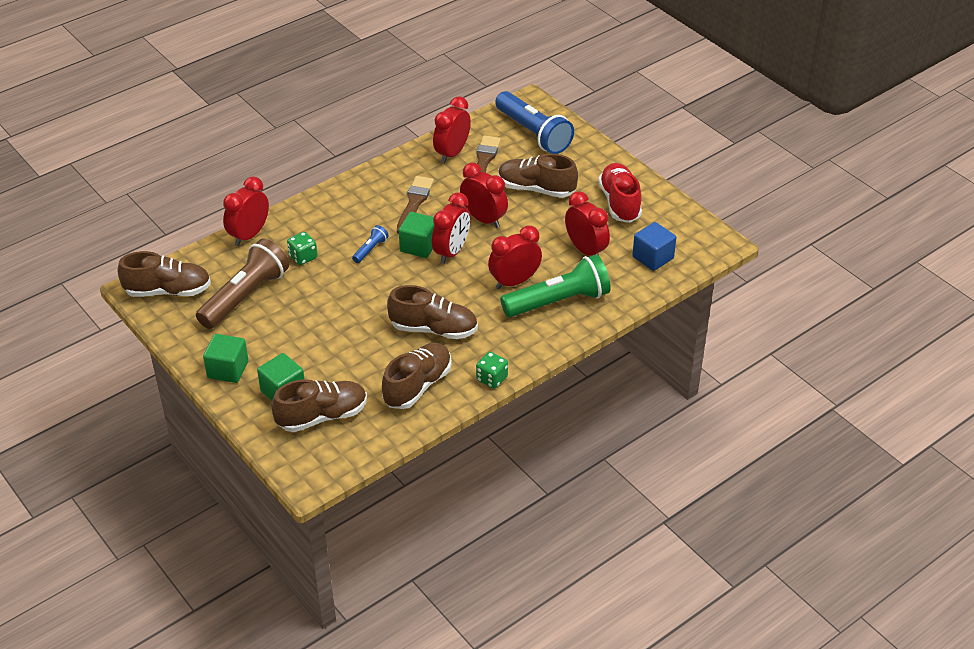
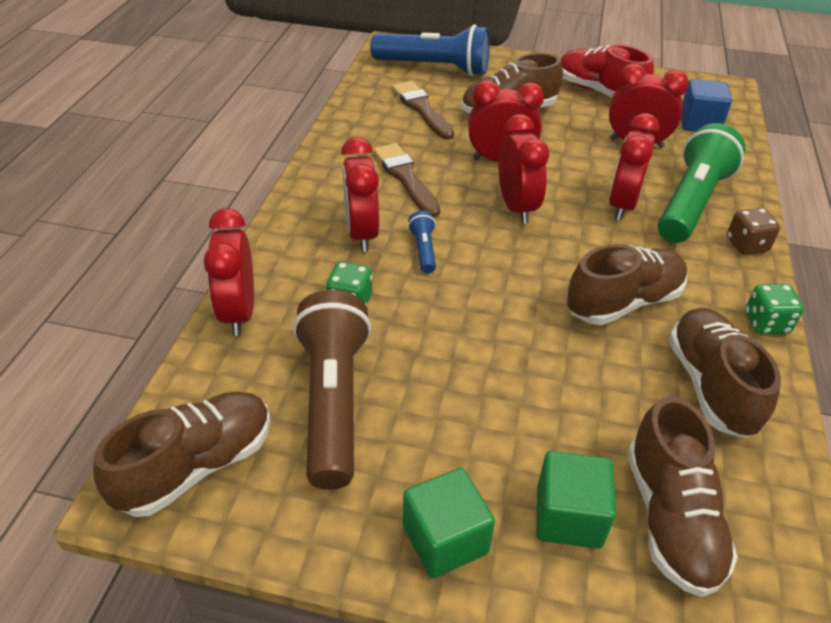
camera: 40 degrees left, 0 degrees up
(322, 416) = (670, 518): brown shoe -> brown shoe turned 150 degrees clockwise
(419, 246) = (473, 218): green cube -> none
(452, 153) = (378, 114): red clock -> red clock (361, 234)
(550, 340) = (746, 245): none -> brown dice

